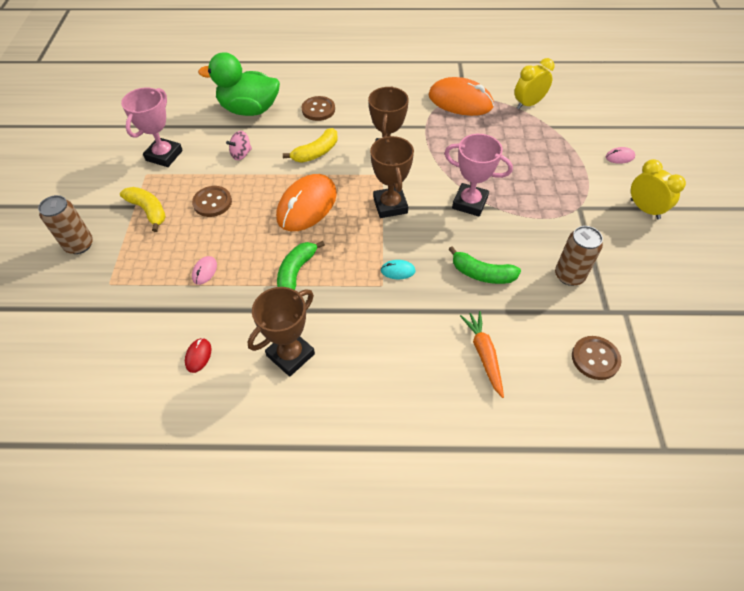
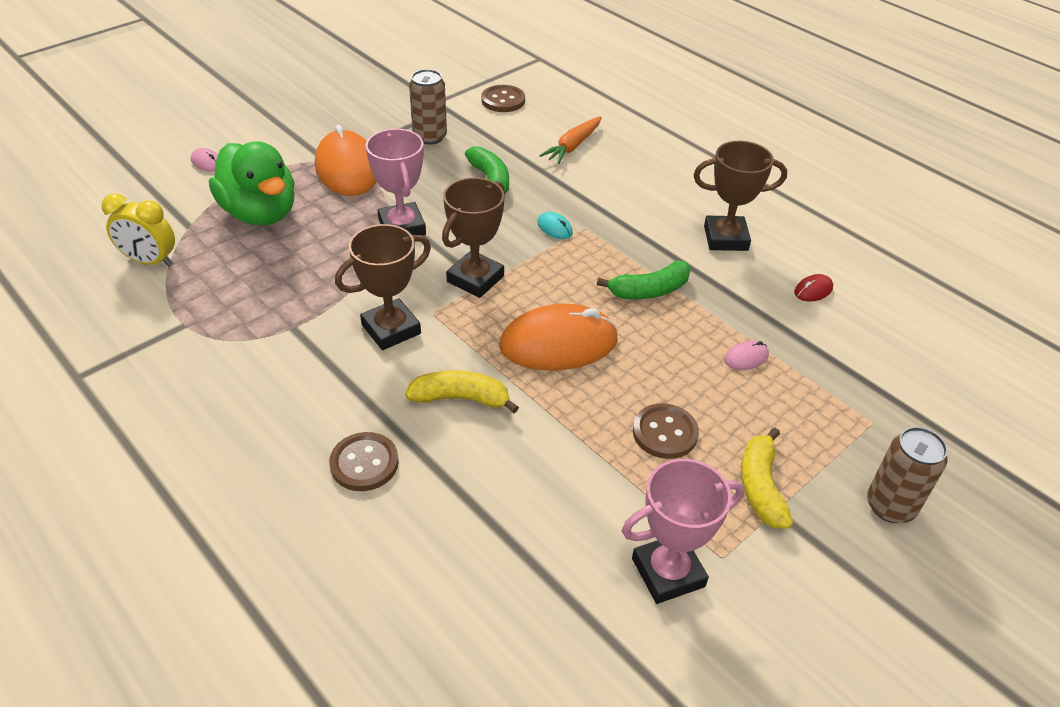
camera: 135 degrees left, 10 degrees down
(241, 154) = (555, 477): pink spinning top -> none
(249, 110) = (452, 555): green duck -> green duck (260, 213)
(460, 101) = (197, 324): orange mouse -> orange mouse (347, 168)
(644, 209) = (285, 126): yellow clock -> none

